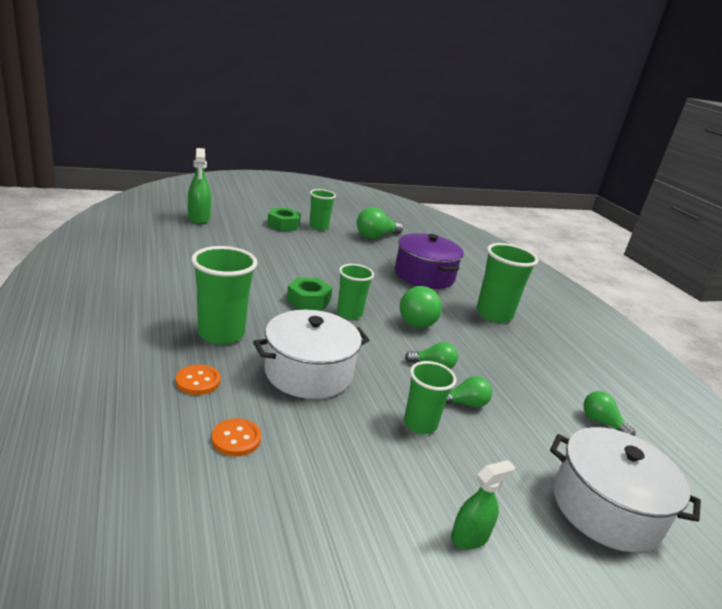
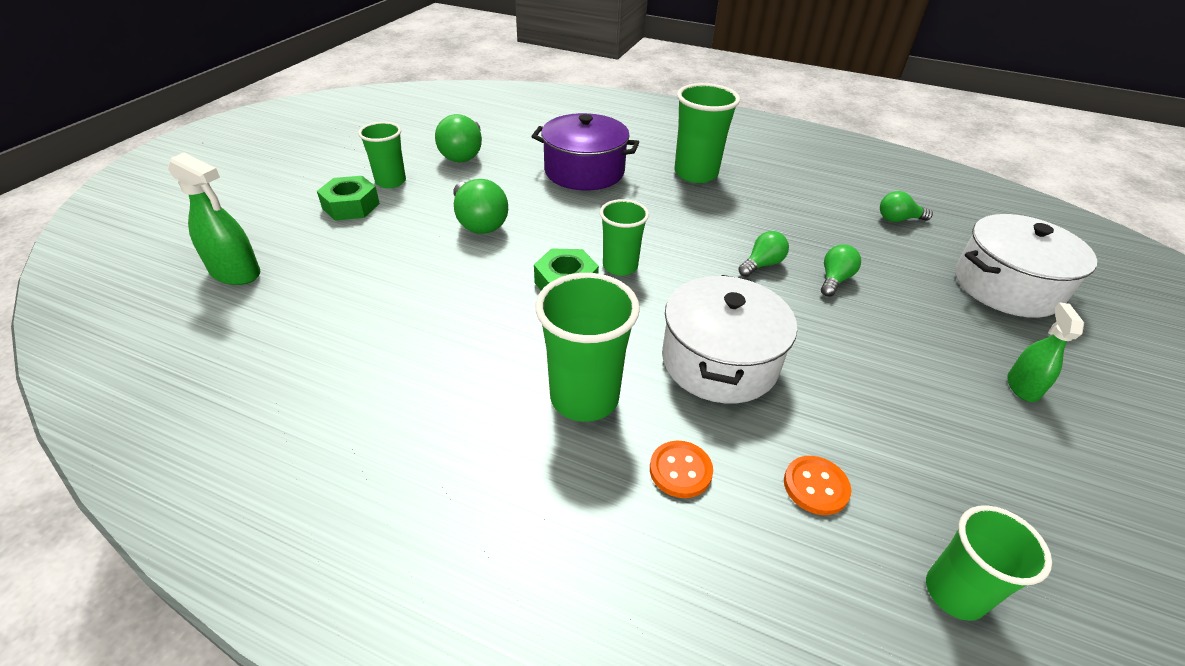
camera: 45 degrees left, 15 degrees up
(419, 320) = (672, 226): green light bulb -> green light bulb (479, 222)
(420, 424) = (853, 327): green cup -> green cup (954, 593)

